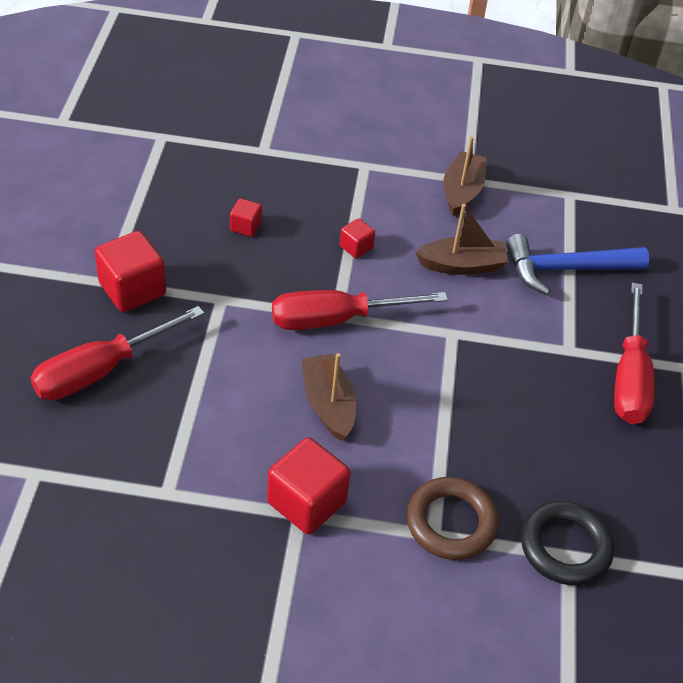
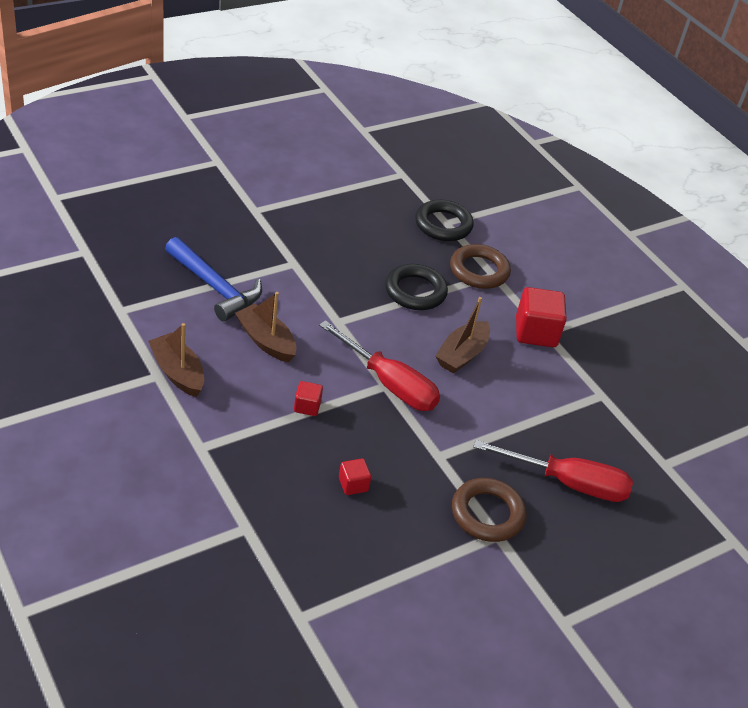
camera: 130 degrees left, 5 degrees down
(132, 289) = (487, 514): red cube -> brown ring
(455, 429) = (415, 291): none -> black ring
(462, 191) = (177, 372): brown boat -> brown boat turned 75 degrees clockwise
(629, 377) = (290, 232): red screwdriver -> none

